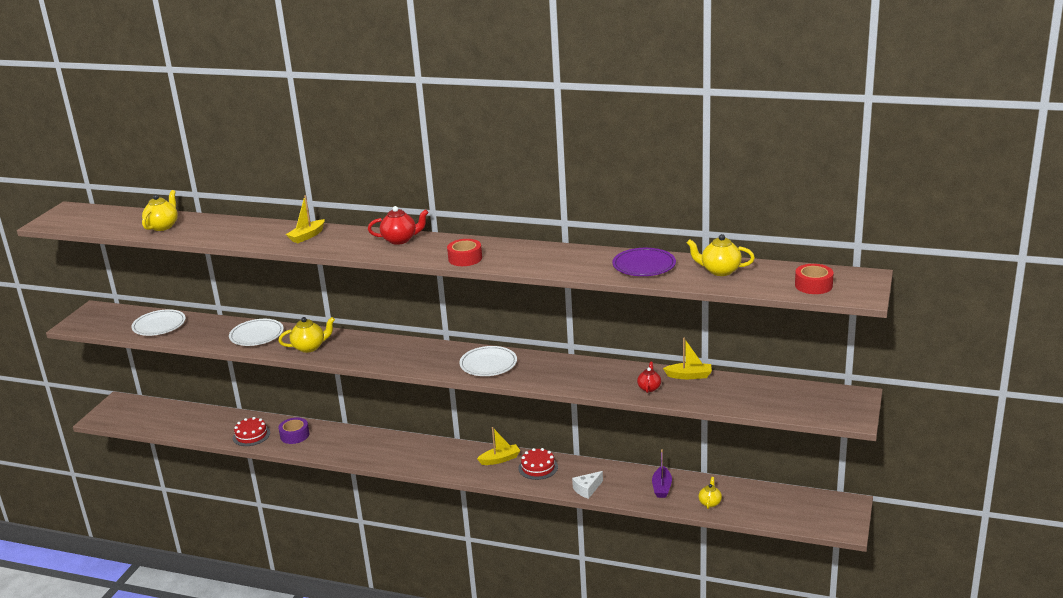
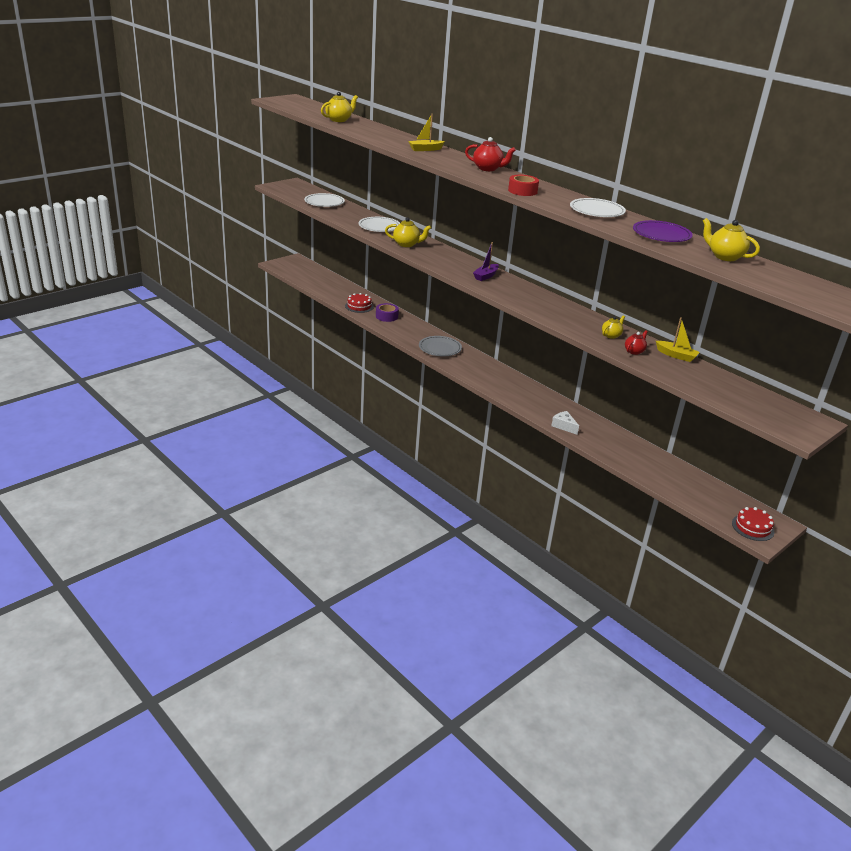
camera: 25 degrees right, 5 degrees up
(388, 451) = (440, 348): none -> grey plate
(488, 364) = (522, 295): white plate -> white plate (597, 211)
(500, 459) = (515, 383): yellow boat -> none
(538, 467) = (539, 398): red cake -> red cake (752, 527)
(587, 489) = (564, 426): white cheese -> white cheese turned 60 degrees clockwise
(662, 487) = (624, 448): purple boat -> purple boat (486, 276)
(710, 503) = (655, 474): yellow teapot -> yellow teapot (611, 335)
(813, 285) = (802, 290): red tape -> none

